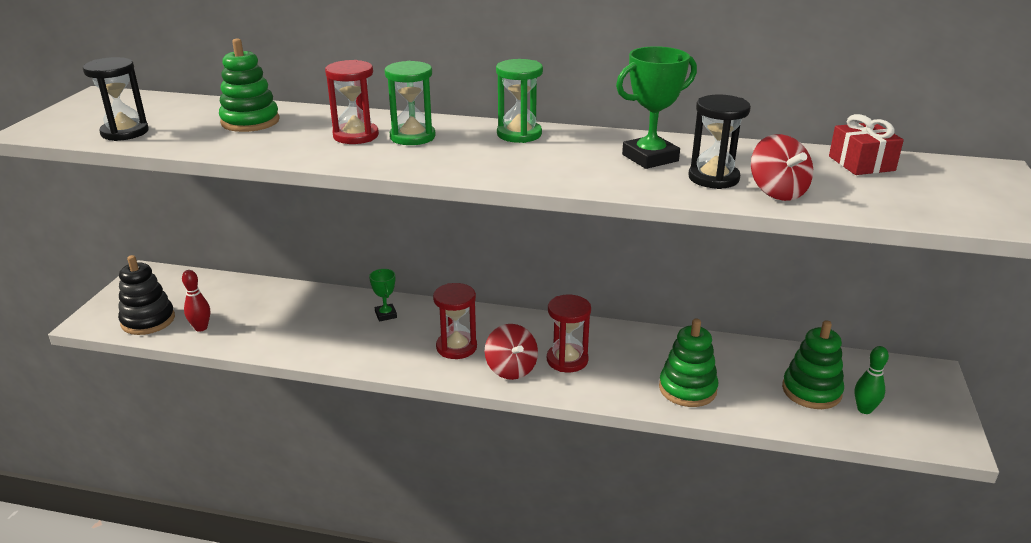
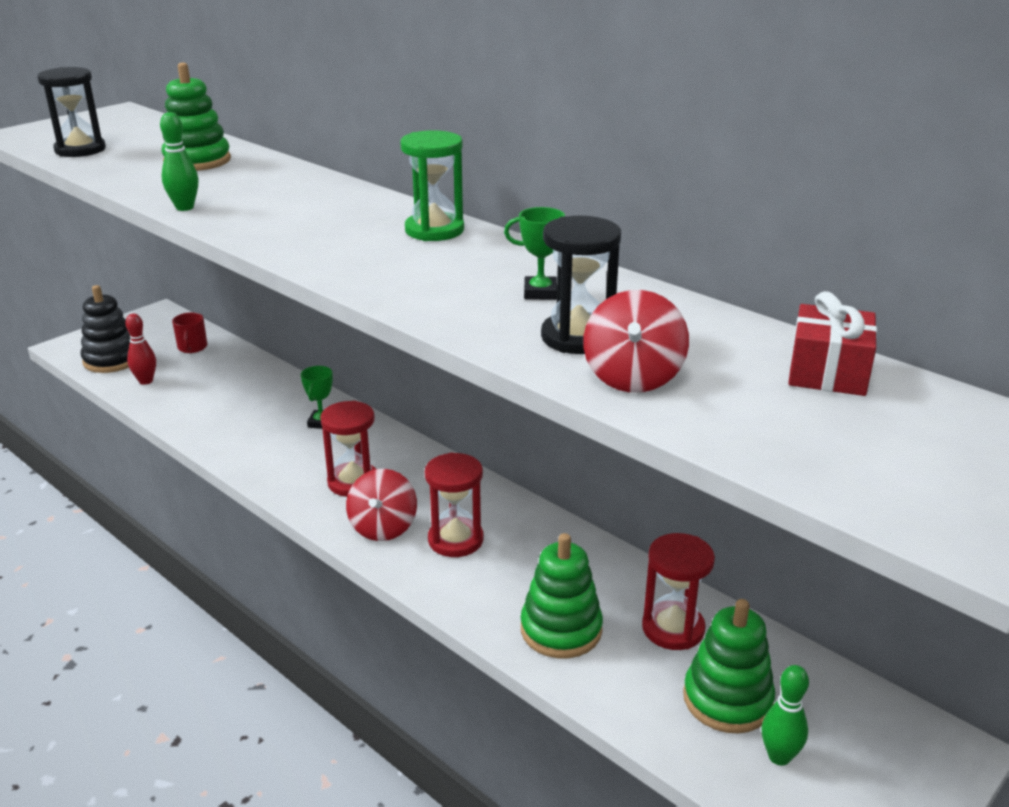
camera: 30 degrees right, 0 degrees up
(211, 291) = (192, 347): none -> red mug
(306, 157) = (185, 207): none -> green bowling pin
(356, 136) = (266, 195): red hourglass -> red hourglass (673, 628)
(412, 137) = (318, 209): green hourglass -> none
(650, 158) = (540, 293): green trophy -> green trophy, size x0.56

